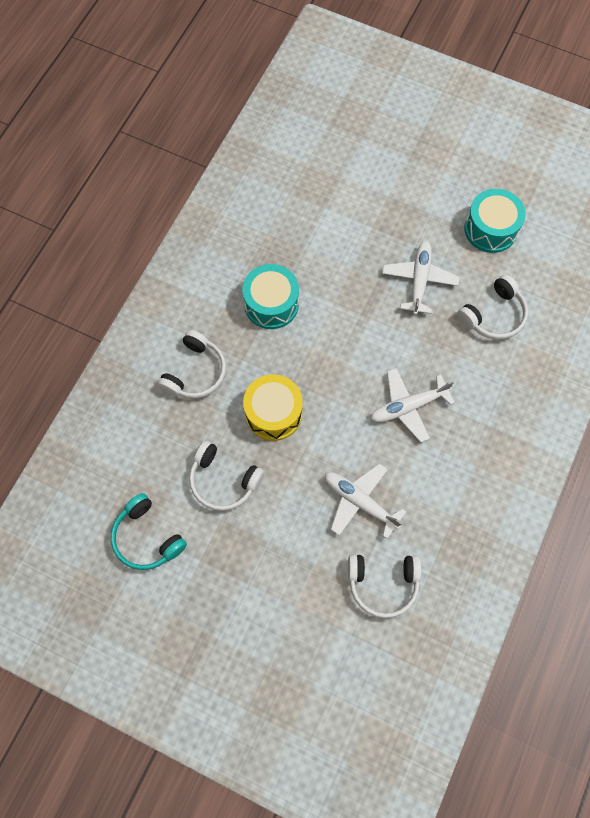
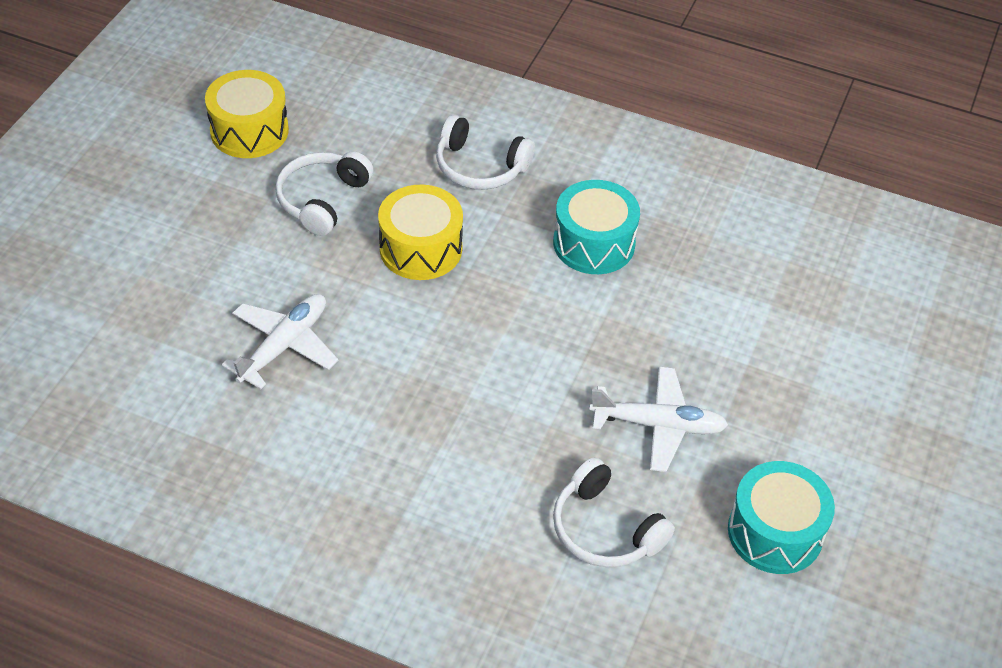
camera: 85 degrees right, 20 degrees down
(147, 537) = (249, 131): turquoise headphones -> yellow drum
(383, 584) = (160, 371): white headphones -> none
(408, 406) = (434, 406): white plane -> none

